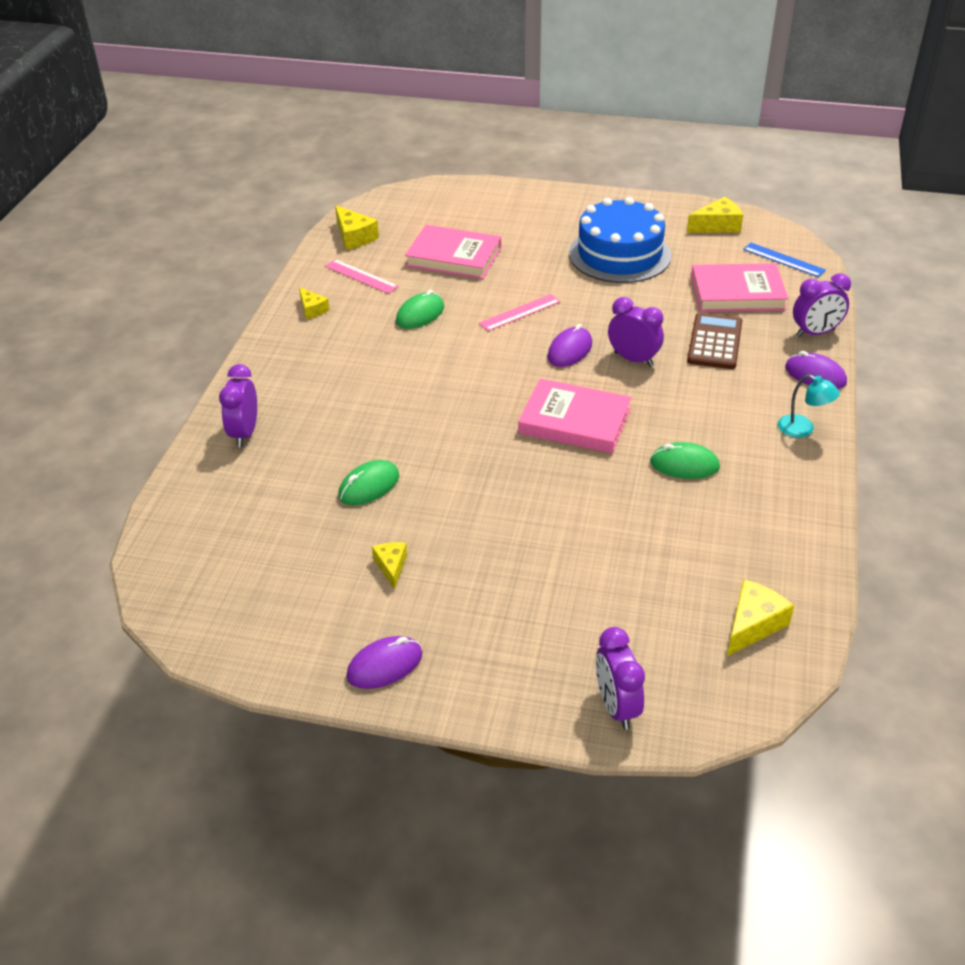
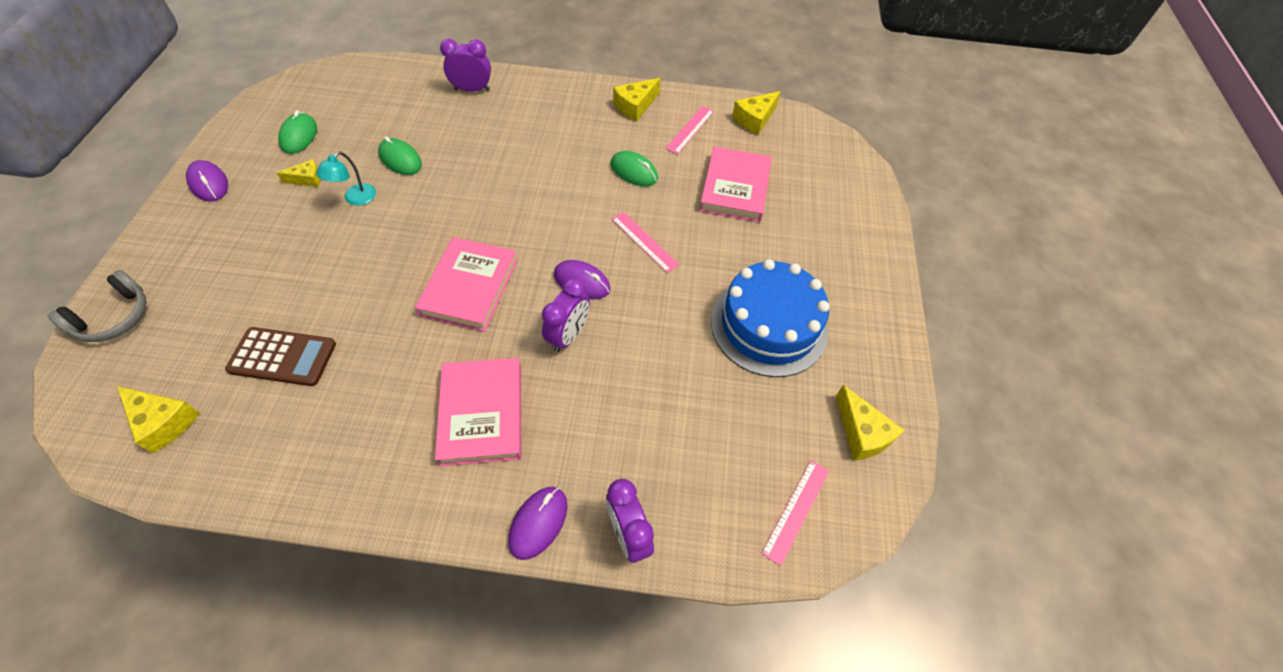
camera: 80 degrees right, 15 degrees up
(312, 309) = (635, 106): yellow cheese -> yellow cheese, size x1.55
(616, 706) = (114, 317): purple clock -> grey headphones
(684, 465) = (393, 375): green mouse -> green mouse (299, 136)
(715, 342) = (602, 415): brown calculator -> brown calculator (282, 357)
(737, 293) = (707, 446): pink book -> pink book (482, 413)
(783, 260) = (796, 510): blue ruler -> pink ruler
(803, 429) = (437, 497): turquoise lamp -> turquoise lamp (355, 199)

